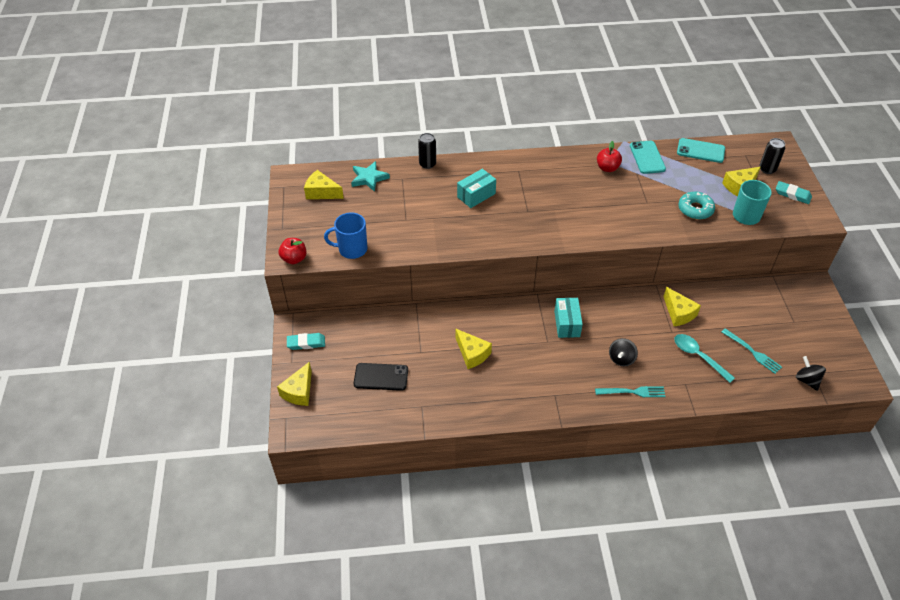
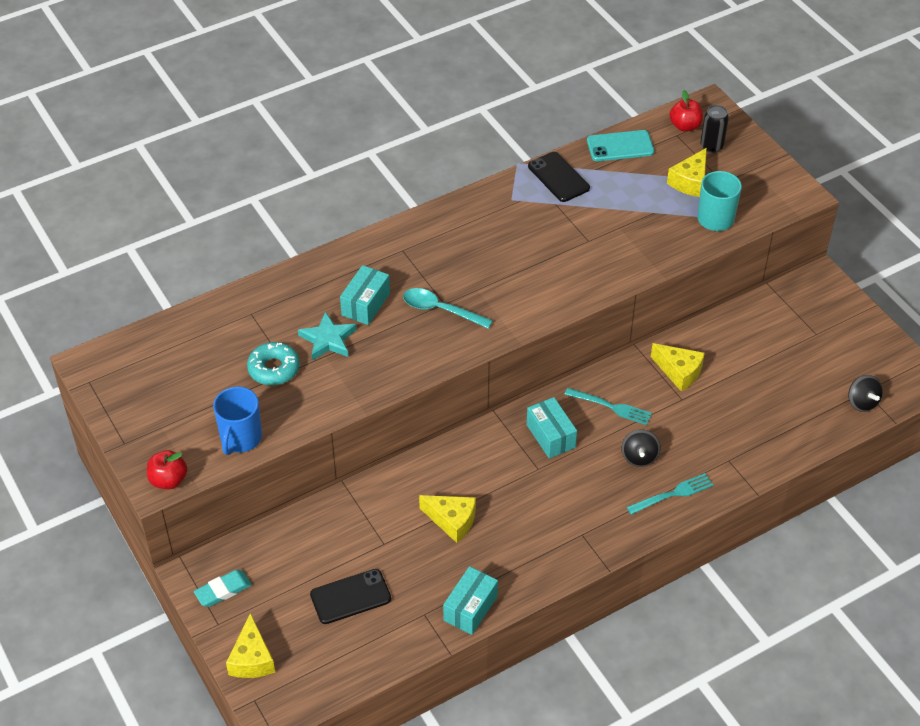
camera: 25 degrees left, 0 degrees up
(321, 192) = (149, 372): yellow cheese -> none
(351, 249) = (240, 438): blue mug -> blue mug turned 45 degrees counterclockwise
(369, 178) = (205, 328): turquoise star -> turquoise star (328, 339)
(427, 164) = (274, 281): black can -> none
(453, 414) = (470, 608): none -> turquoise box
(607, 168) = (516, 209): red apple -> red apple (685, 126)
(647, 157) = (558, 177): turquoise phone -> black phone
(695, 209) = (651, 230): turquoise donut -> turquoise donut (274, 369)
(698, 356) = (728, 419): turquoise spoon -> turquoise spoon (440, 310)
(752, 352) = (787, 390): turquoise fork -> turquoise fork (611, 407)
(792, 194) = (756, 171): turquoise eraser -> none
(807, 380) = (862, 402): black spinning top -> black spinning top turned 150 degrees counterclockwise

